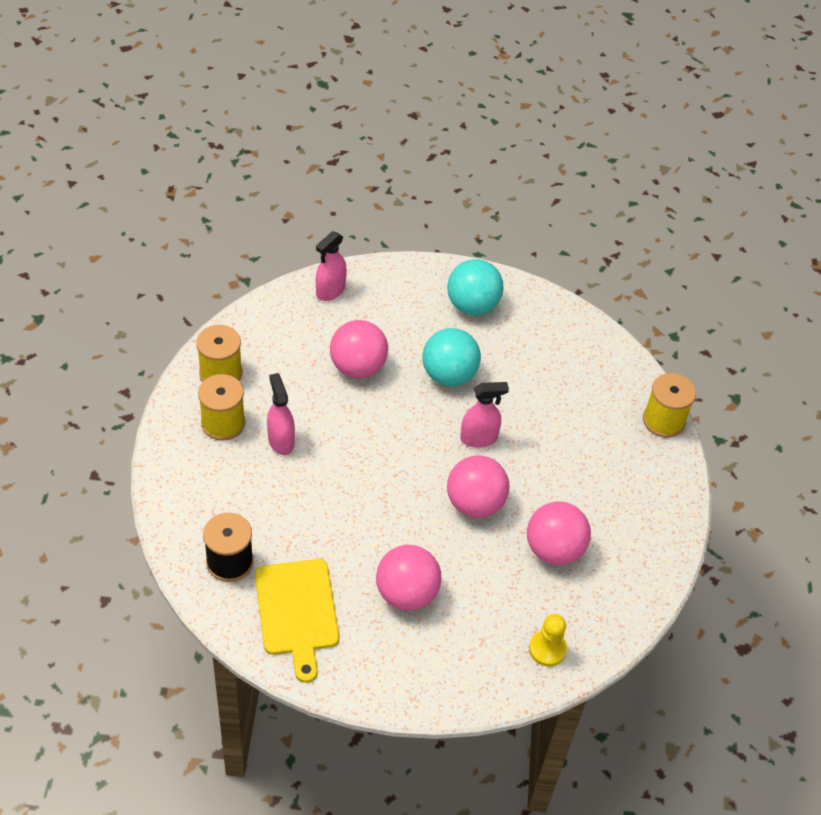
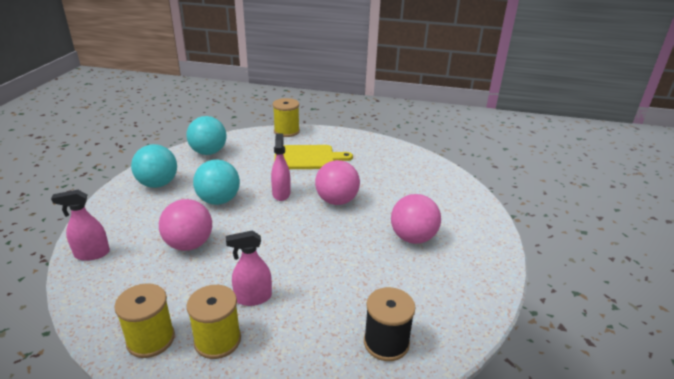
camera: 80 degrees left, 20 degrees down
(297, 611) = (435, 299): yellow cutting board -> yellow cutting board (307, 158)
(330, 291) = (92, 254): pink spray bottle -> pink spray bottle turned 120 degrees clockwise
(547, 649) = (448, 186): yellow pawn -> none
(554, 549) = (375, 175): pink ball -> none
(567, 337) = (208, 152): none -> turquoise ball

